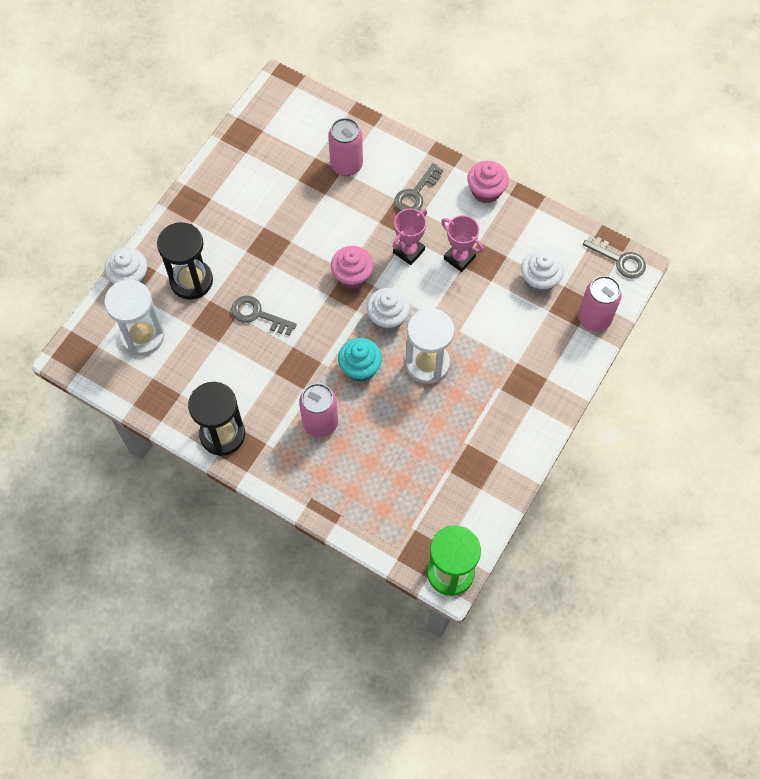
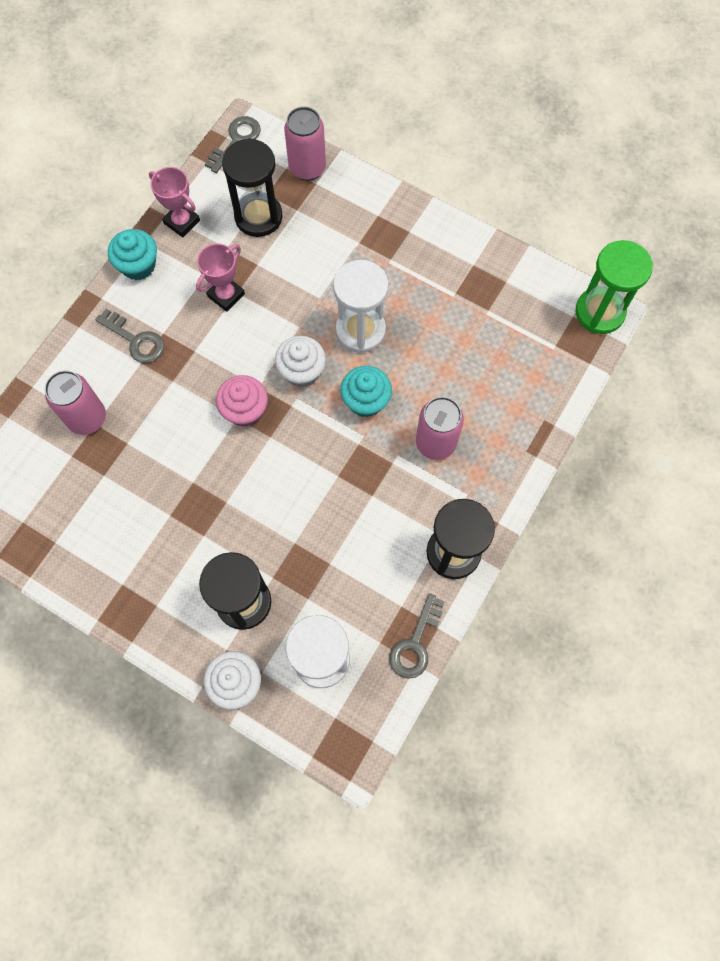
camera: 90 degrees left, 5 degrees up
(258, 315) = (294, 518): grey key -> grey key (415, 643)
(409, 251) = (214, 348): pink trophy -> pink trophy (182, 222)
(486, 191) = (138, 265): pink cupcake -> turquoise cupcake
(539, 280) = (258, 217): white cupcake -> black hourglass

